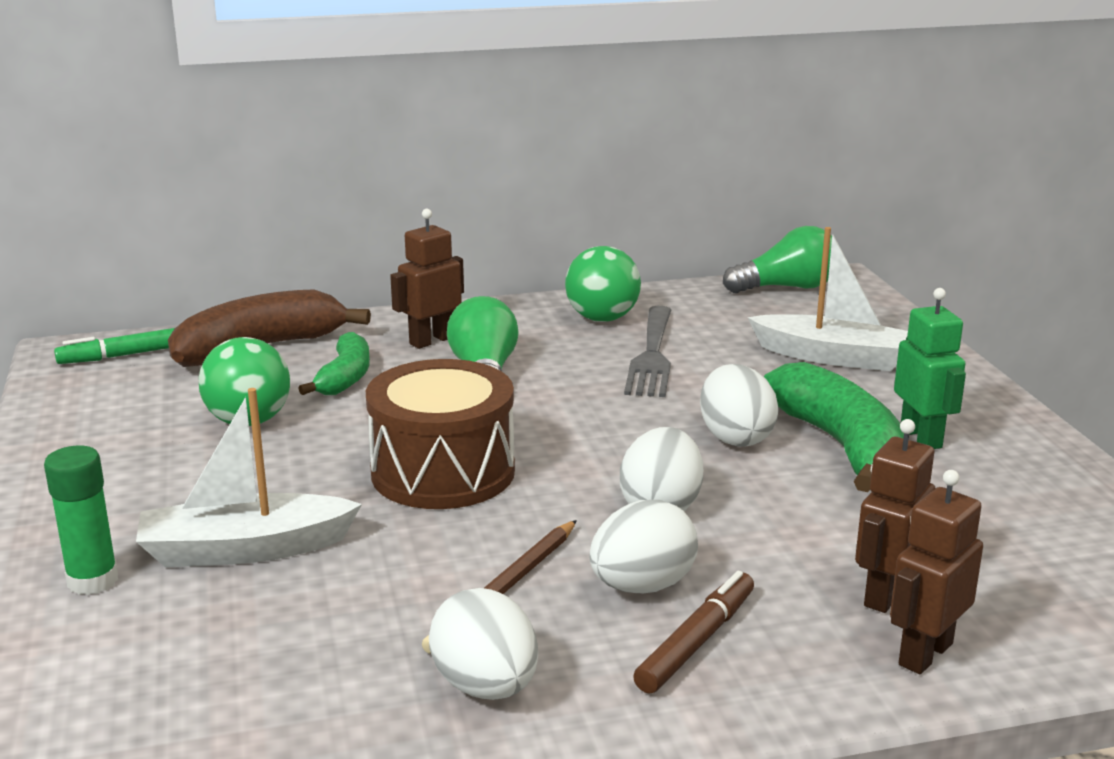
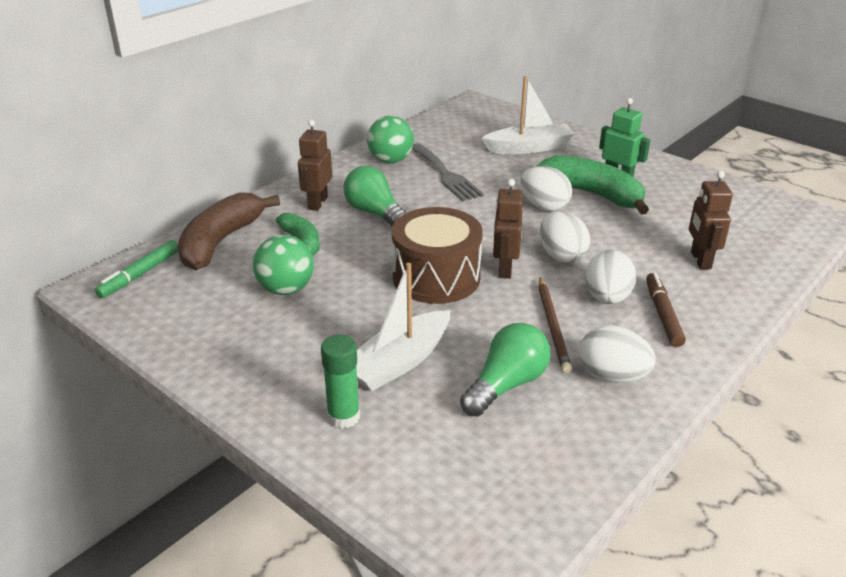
camera: 35 degrees left, 10 degrees up
(787, 287) = (457, 114): green light bulb -> green light bulb (506, 385)
(924, 654) = (746, 281): brown robot -> brown robot (504, 269)

